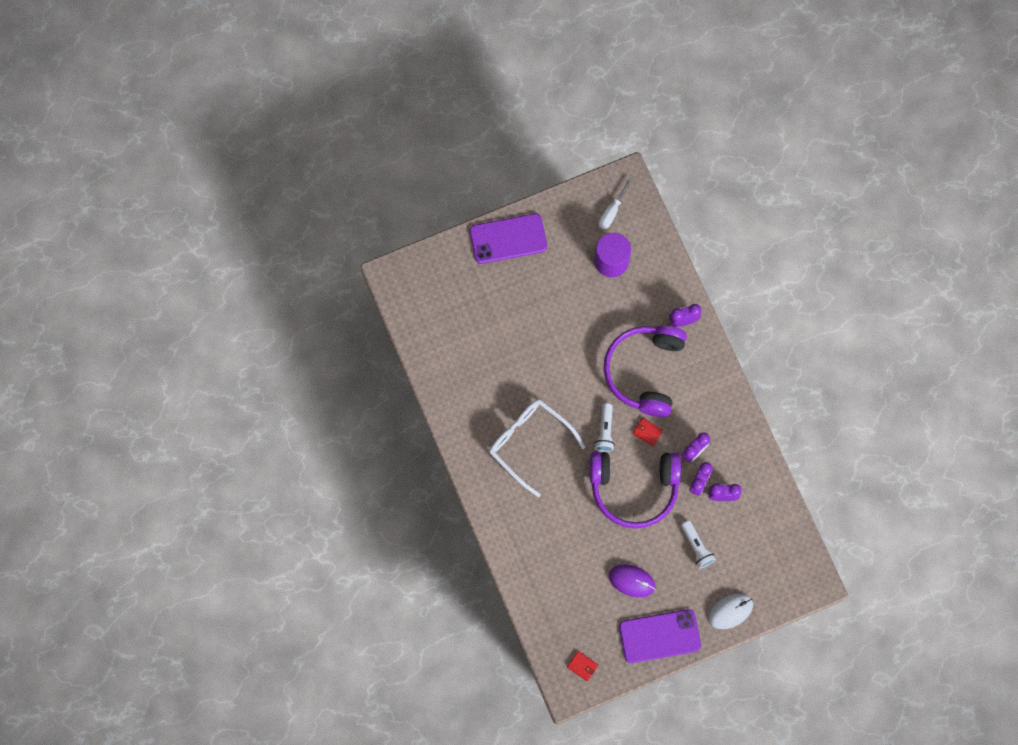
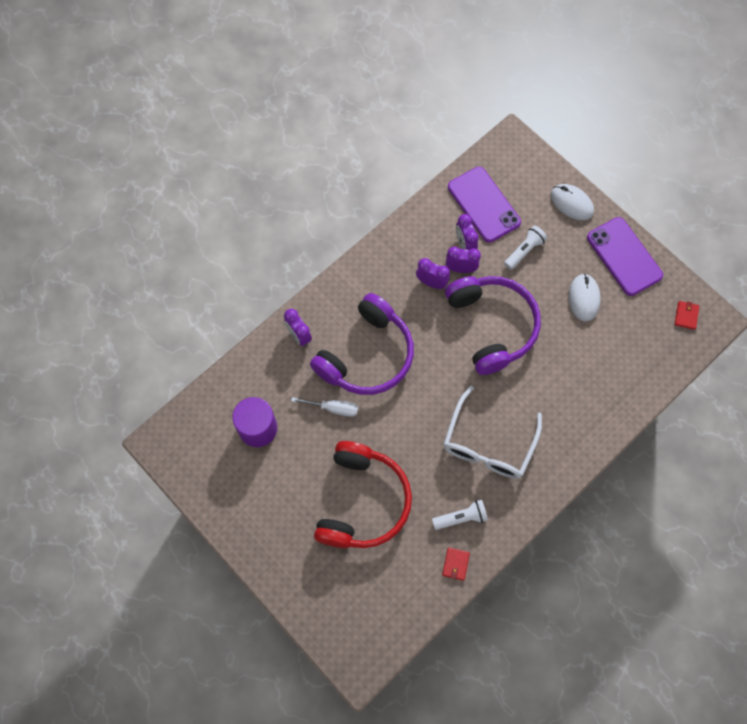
camera: 110 degrees left, 5 degrees down
(508, 238) = (268, 549): purple phone -> purple phone (483, 205)
(518, 323) = (362, 501): none -> red headphones
(605, 431) = (445, 373): white flashlight -> white flashlight (461, 517)
(612, 211) = (200, 447): white screwdriver -> white screwdriver (333, 408)
(631, 581) = (584, 298): purple mouse -> white mouse
(644, 371) = (367, 355): purple headphones -> purple headphones turned 45 degrees counterclockwise
(647, 432) = (429, 332): red wallet -> red wallet (455, 564)

